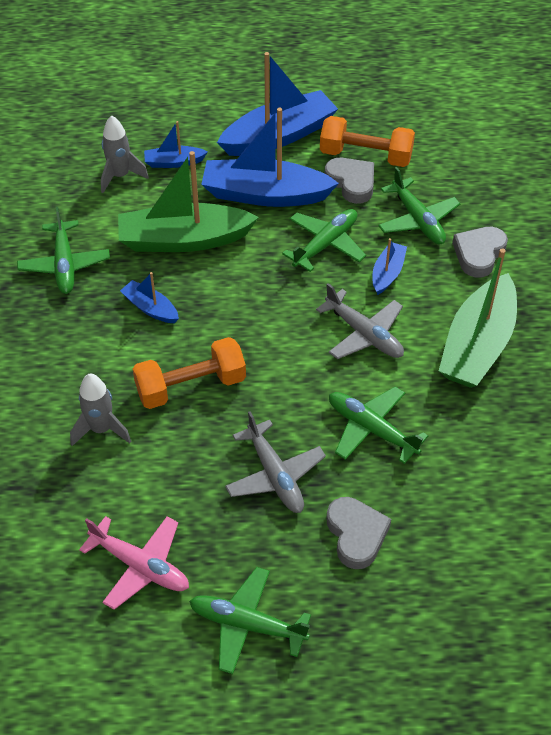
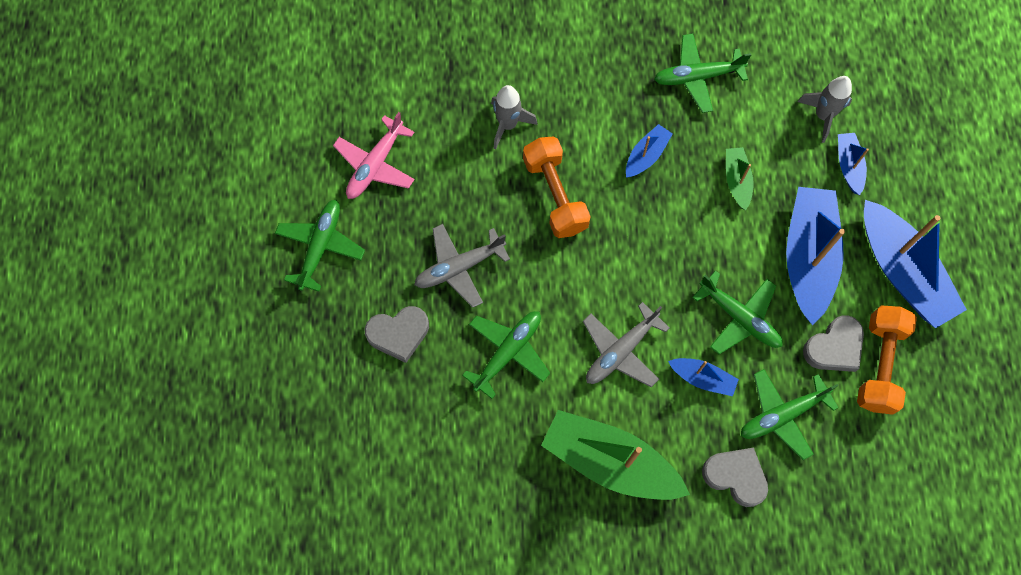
camera: 90 degrees right, 20 degrees up
(184, 240) = (736, 180): green boat -> green boat, size x0.48

